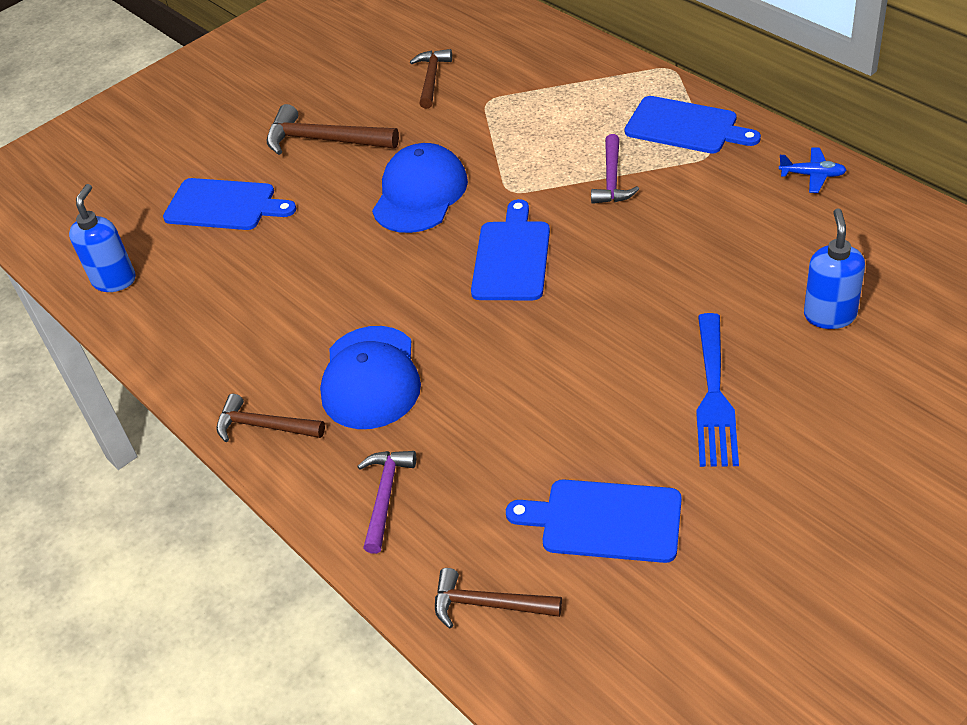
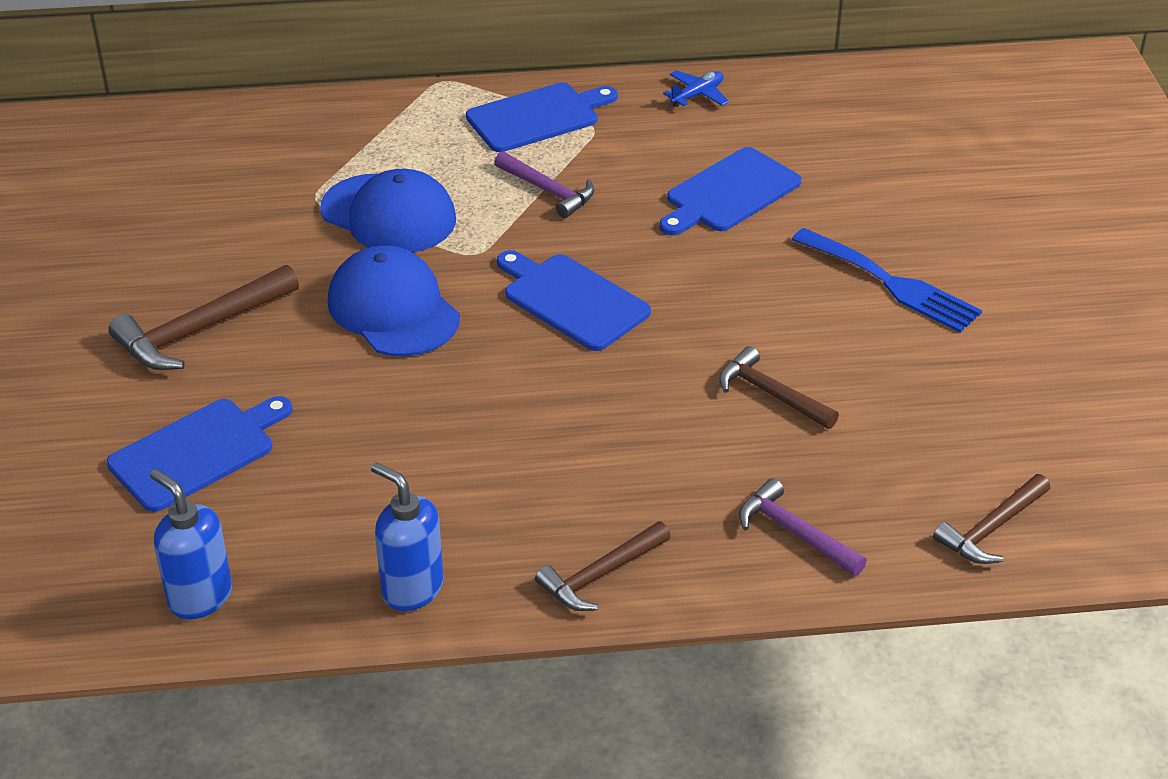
camera: 60 degrees left, 5 degrees down
(370, 378) = (623, 469): blue cap -> blue cap (389, 214)
(431, 79) = (218, 213): brown hammer -> brown hammer (771, 394)
(604, 521) = (965, 414): blue cutting board -> blue cutting board (729, 193)
(829, 315) = (870, 179): blue soap dispenser -> blue soap dispenser (412, 589)

